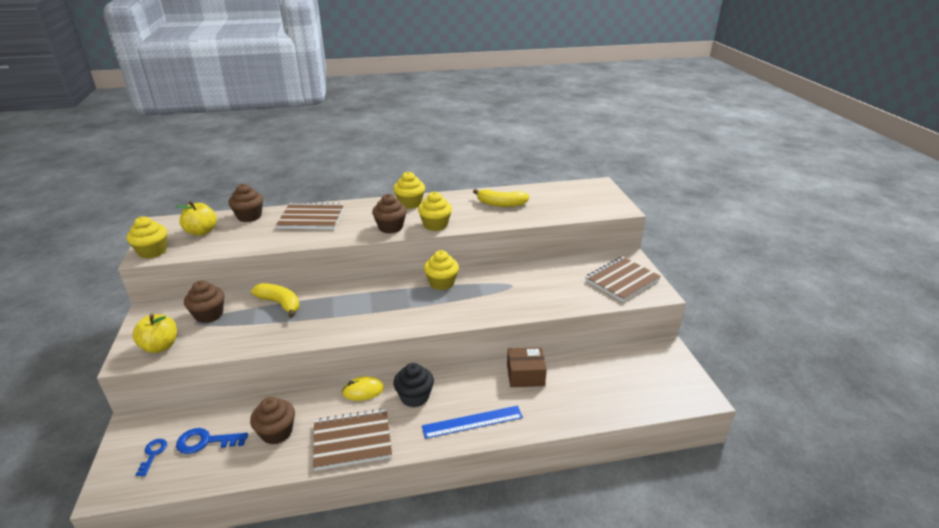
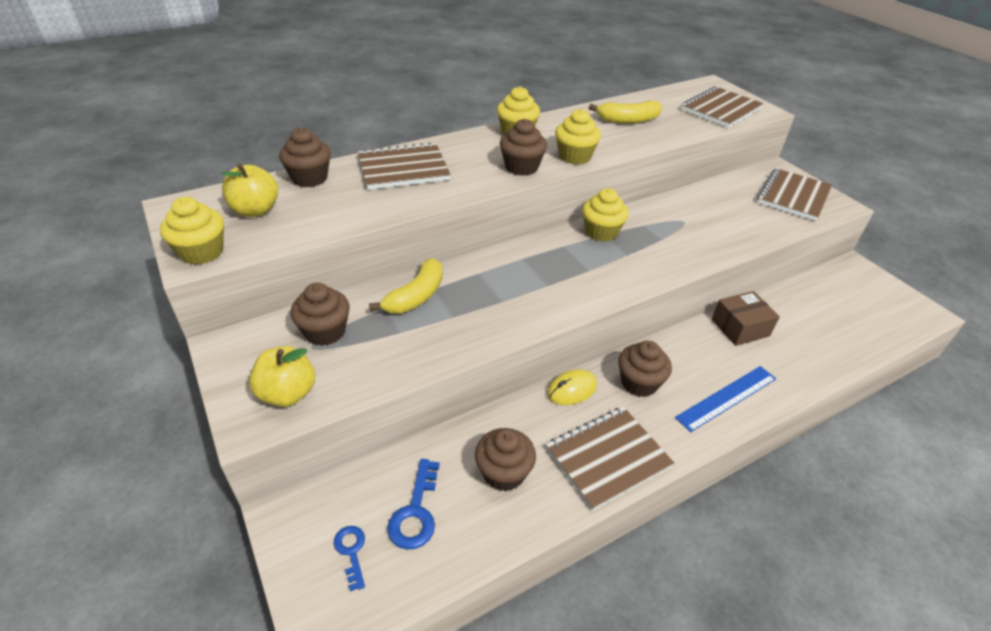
camera: 20 degrees left, 10 degrees up
(206, 441) = (415, 512): blue key -> blue key turned 60 degrees counterclockwise
(280, 304) = (416, 296): yellow banana -> yellow banana turned 105 degrees clockwise
(414, 397) = (639, 383): black cupcake -> brown cupcake
(585, 204) = (720, 109): none -> brown notebook

